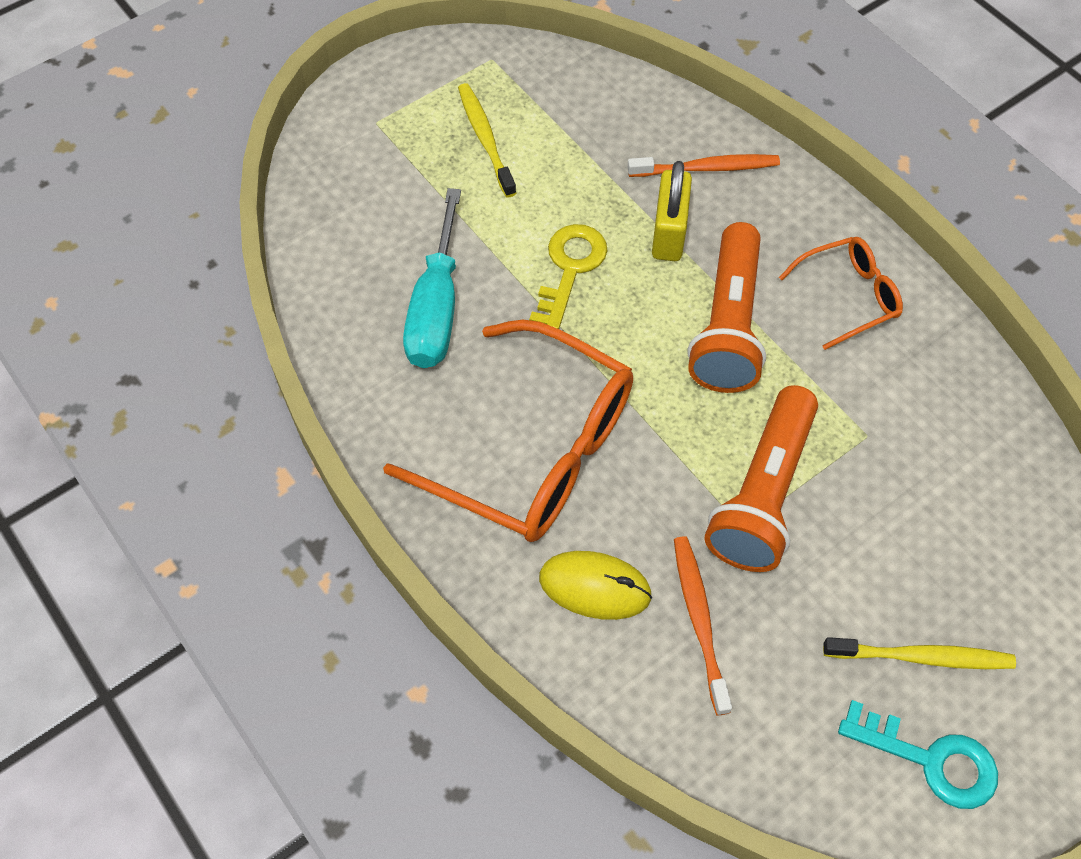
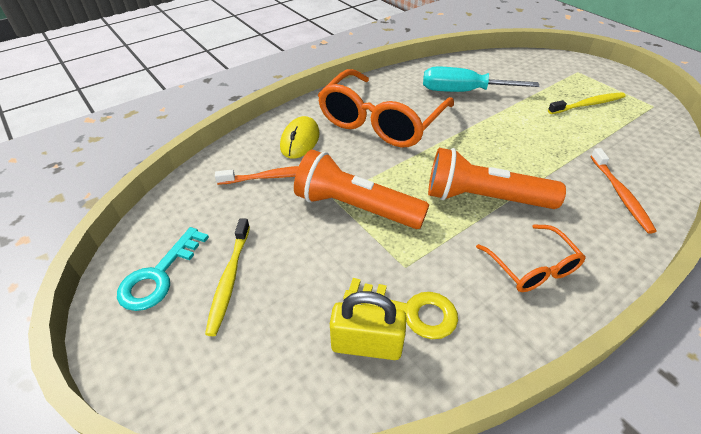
camera: 90 degrees right, 15 degrees down
(570, 269) = (505, 134): yellow key -> yellow key (410, 310)
(669, 233) = (551, 174): yellow padlock -> yellow padlock (366, 345)

